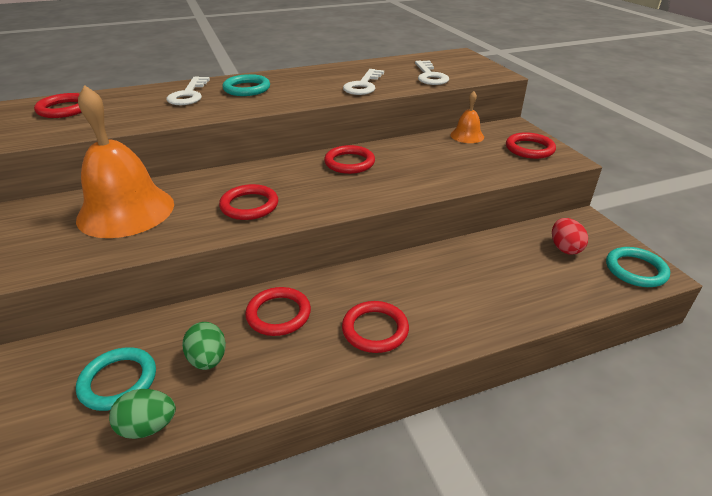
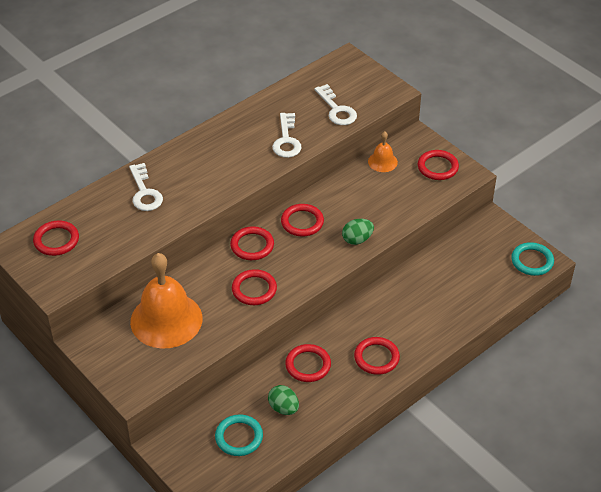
camera: 20 degrees left, 10 degrees up
(148, 426) = (278, 455): green egg -> green egg (357, 239)
(247, 89) = (188, 170): turquoise ring -> none
(280, 170) = (252, 245): none -> red ring
(565, 248) = (481, 254): red egg -> none

